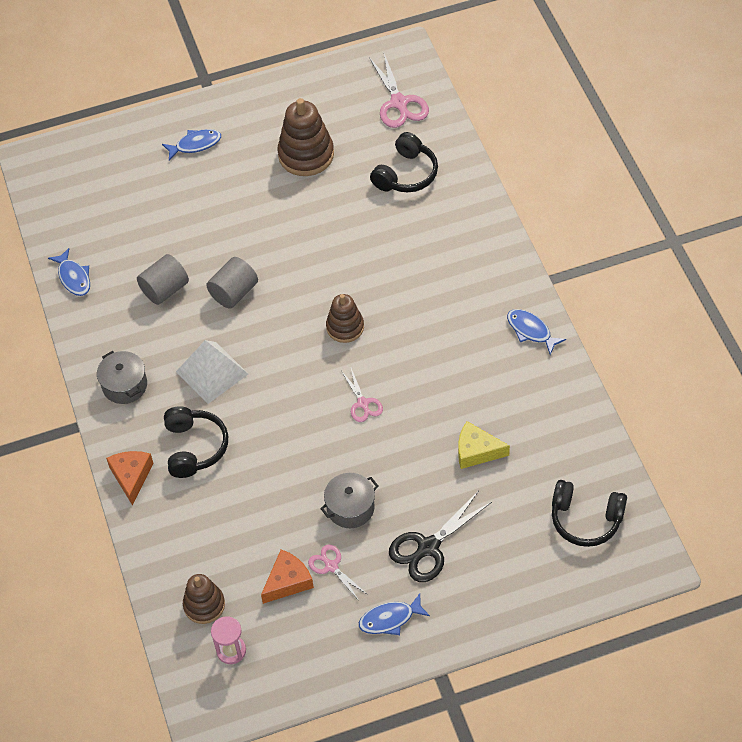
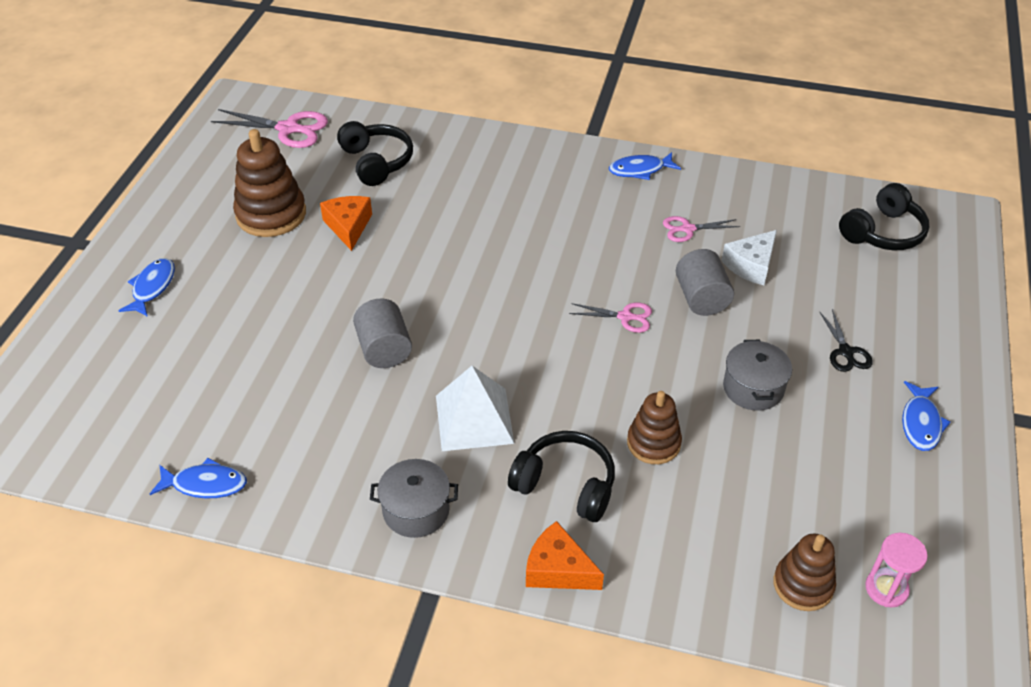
camera: 60 degrees left, 10 degrees down
(165, 289) = (317, 406): grey cylinder -> grey cylinder (701, 298)
(288, 581) = (817, 487): orange cheese -> orange cheese (348, 226)
(331, 566) = (820, 439): pink scissors -> pink scissors (687, 229)
(345, 327) = (517, 286): brown stacking toy -> brown stacking toy (653, 443)
(428, 547) = (846, 352): black scissors -> black scissors, size x0.59
(476, 451) = (751, 265): yellow cheese -> white cheese

